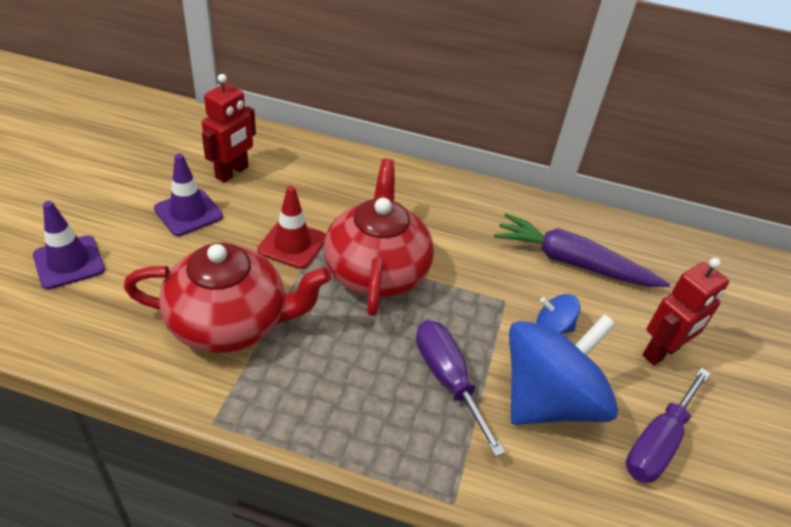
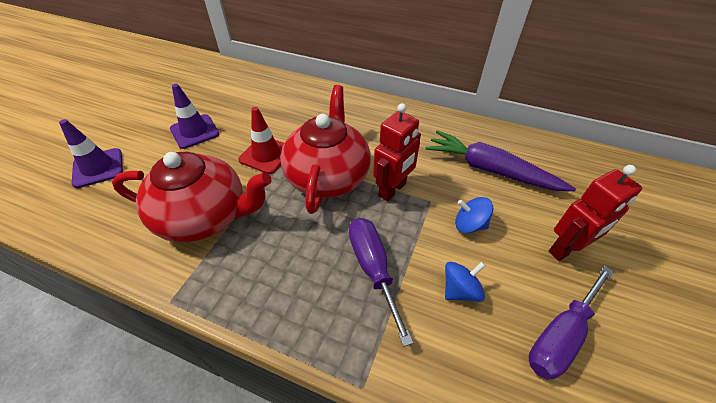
camera: 10 degrees right, 5 degrees up
(232, 172) = (233, 102): red robot -> red robot (392, 190)
(548, 400) = (460, 290): blue spinning top -> blue spinning top, size x0.43

